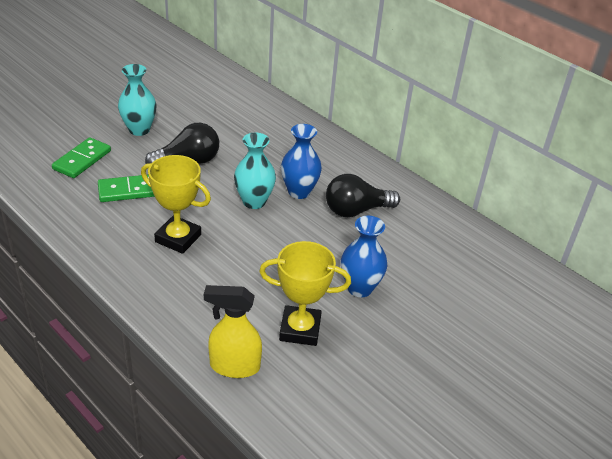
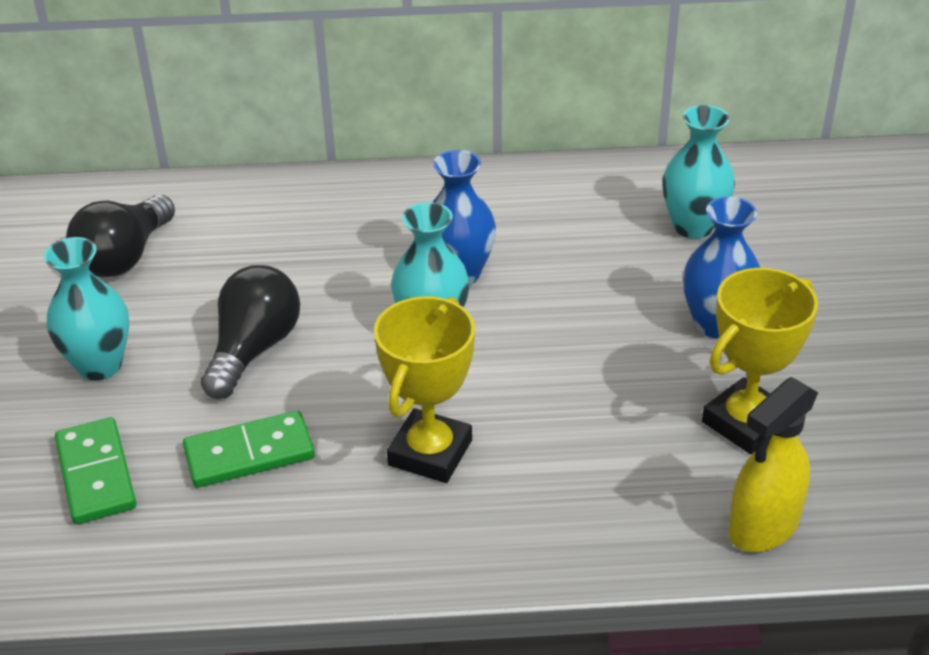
camera: 45 degrees left, 0 degrees up
(129, 191) = (249, 454): green domino -> green domino turned 45 degrees clockwise
(178, 238) = (430, 453): yellow trophy -> yellow trophy turned 45 degrees counterclockwise
(356, 210) = (557, 243): black light bulb -> black light bulb (125, 257)
(424, 248) = (693, 226): none -> turquoise vase

